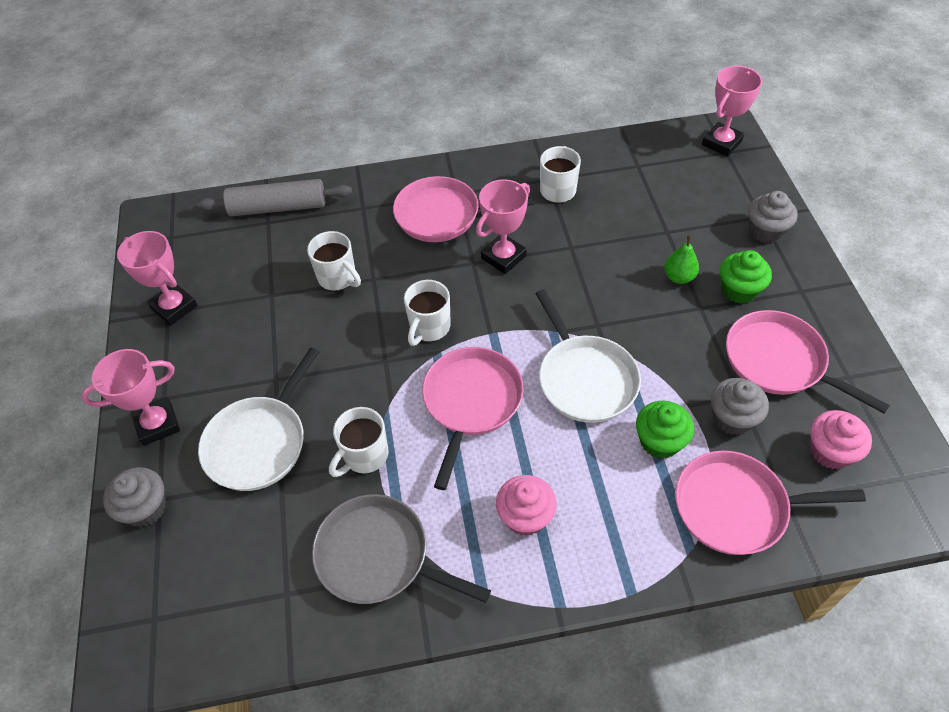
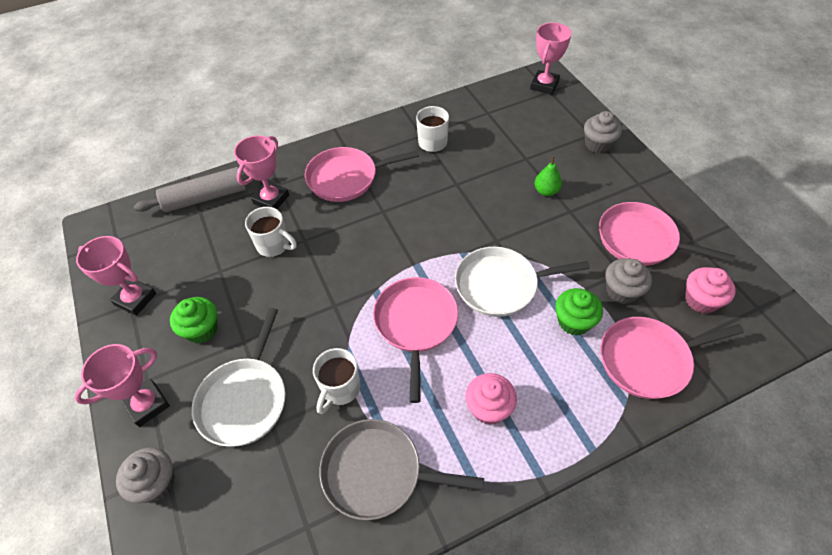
camera: 15 degrees left, 0 degrees up
(429, 328) = (363, 270): white mug -> none
(503, 257) = (406, 202): pink trophy -> pink trophy (271, 199)
(585, 379) = (500, 285): white pan -> white pan turned 120 degrees clockwise
(739, 290) = (593, 192): green cupcake -> green cupcake (201, 329)

